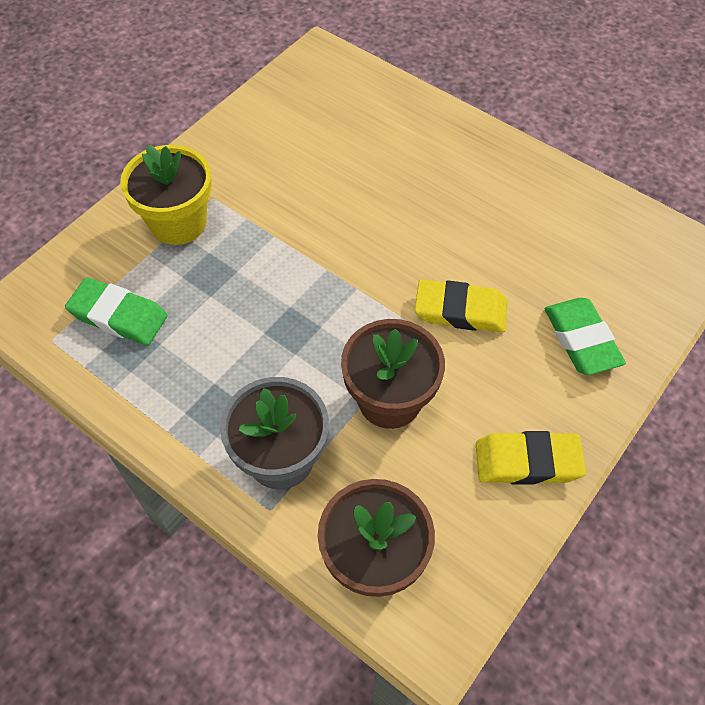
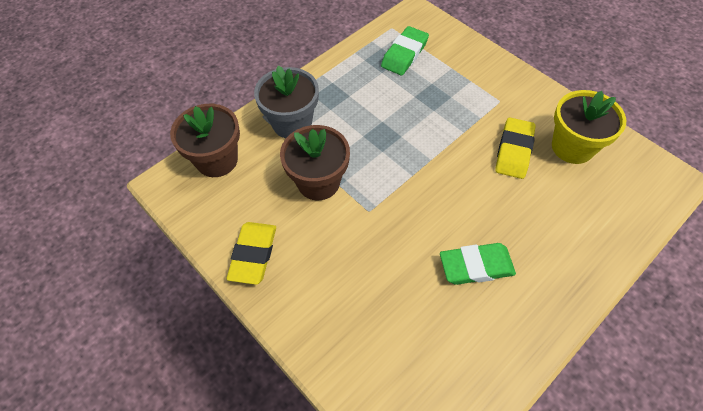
camera: 100 degrees right, 0 degrees up
(178, 223) = (477, 82): yellow flower pot -> yellow flower pot (572, 147)
(460, 310) = (384, 237): yellow eraser -> yellow eraser (514, 151)
(581, 340) = (344, 319): green eraser -> green eraser (476, 266)

